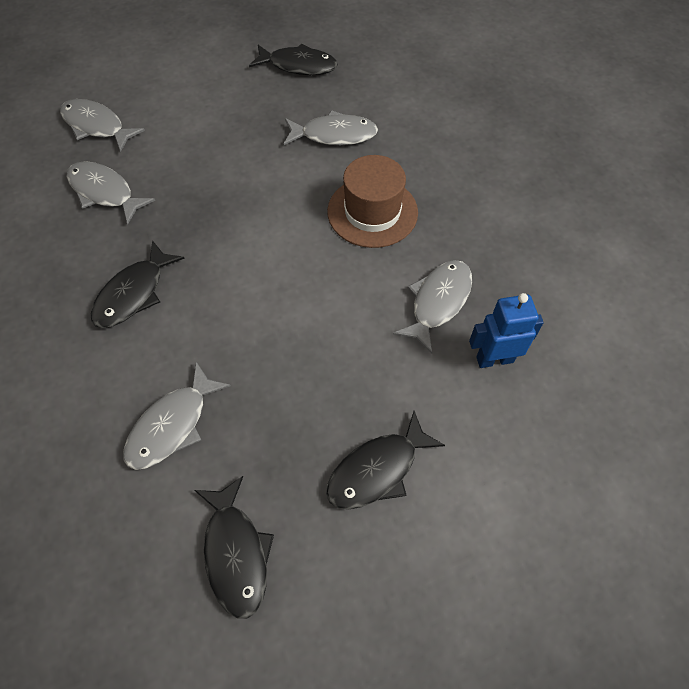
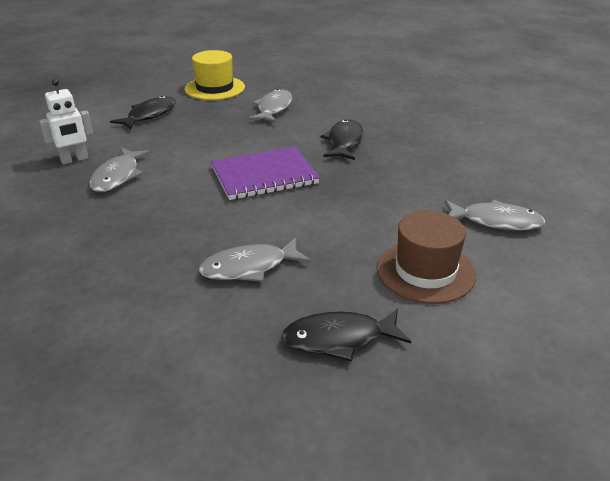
camera: 160 degrees right, 25 degrees down
(104, 192) = (427, 181): grey fish -> none
(236, 553) = (215, 88): black fish -> yellow hat
(267, 252) = (264, 176): none -> purple notebook
(372, 212) = (185, 215): brown hat -> brown hat (425, 271)
(494, 359) = (74, 160): blue robot -> white robot

